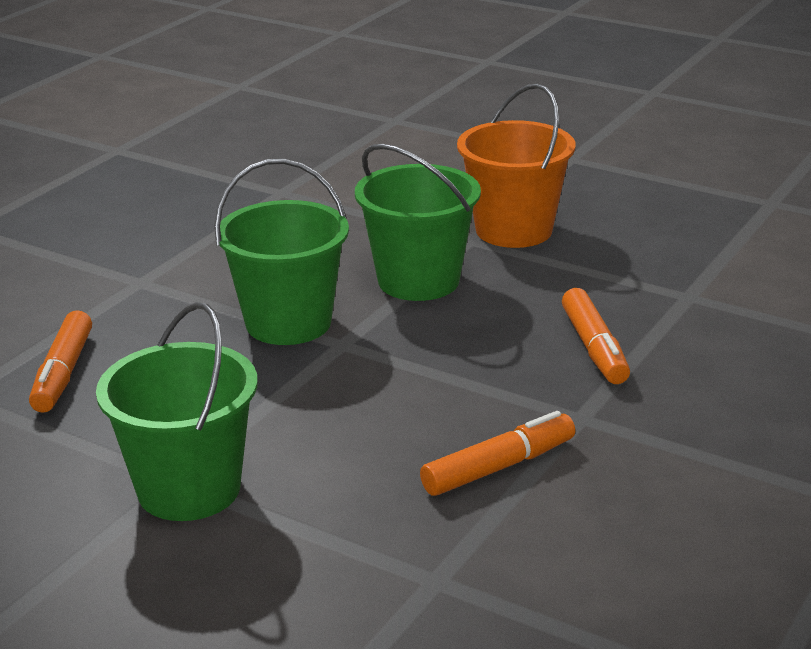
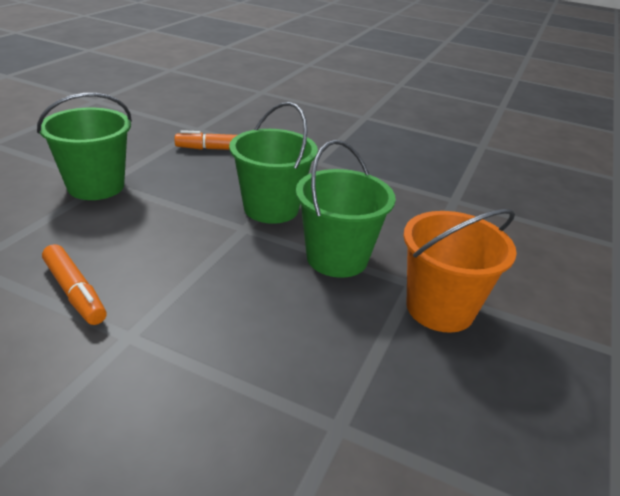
camera: 80 degrees right, 5 degrees up
(594, 348) = (235, 349): orange marker -> none

